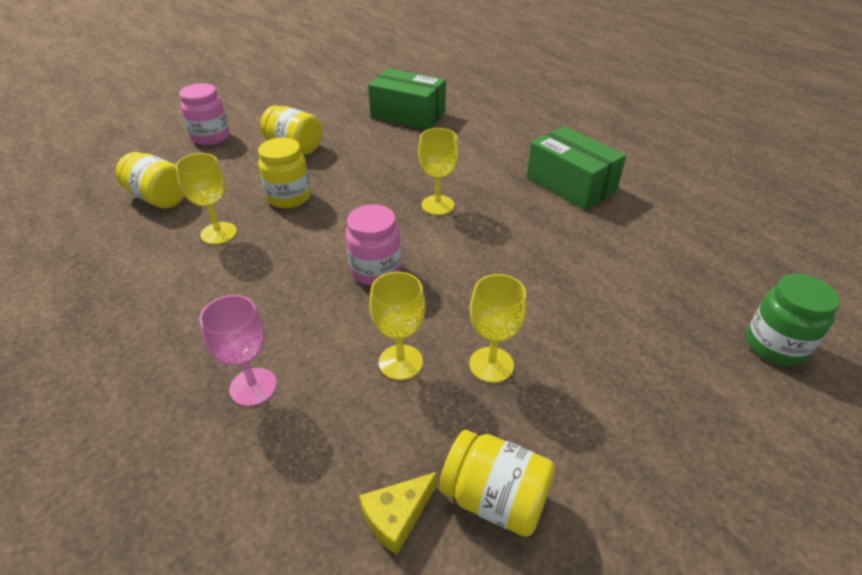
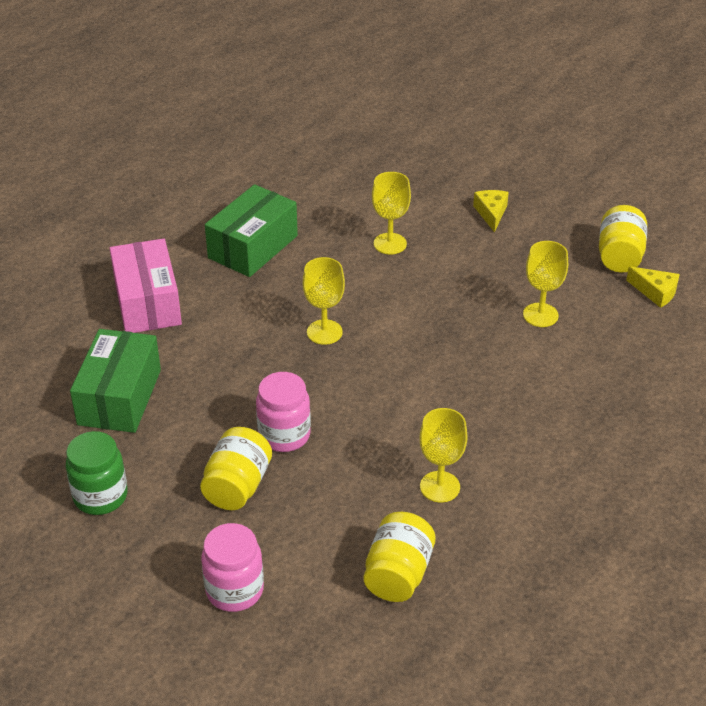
camera: 105 degrees left, 0 degrees up
(253, 387) = (607, 387): pink goblet -> none
(289, 197) = (353, 452): yellow jar -> none
(376, 271) = (445, 352): pink jar -> pink jar (284, 435)
(491, 364) = (518, 270): yellow goblet -> yellow goblet (390, 244)
(506, 131) = (147, 302): none -> pink box
(617, 370) = (491, 213): none -> yellow cheese
(775, 346) = (432, 148): green jar -> green jar (100, 496)

